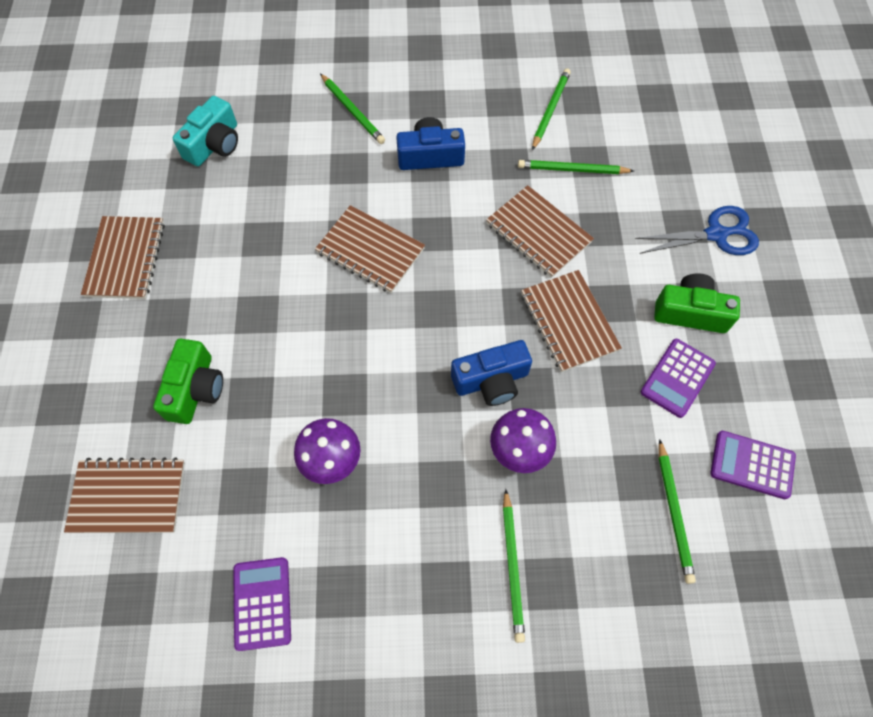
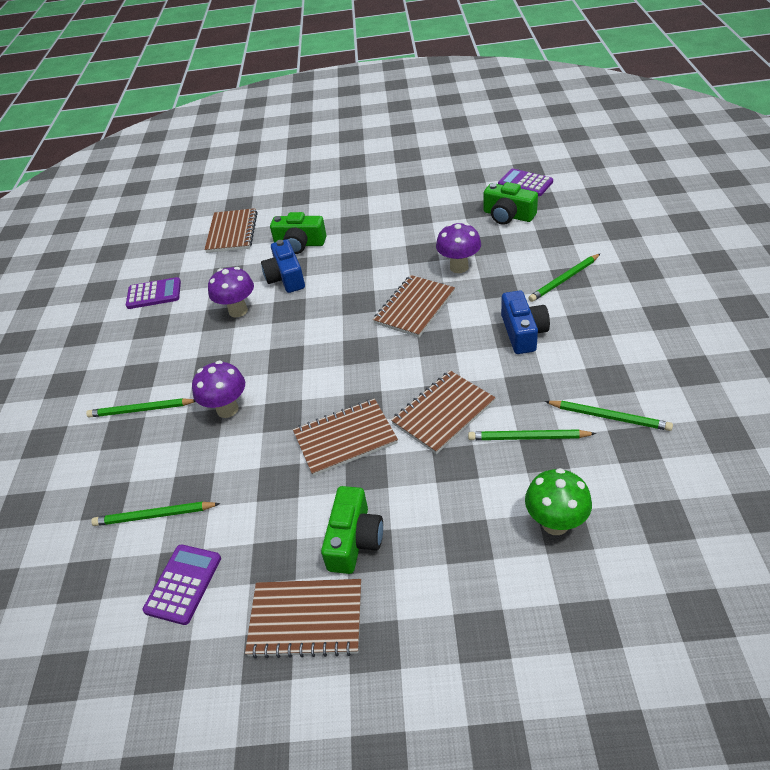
camera: 95 degrees right, 20 degrees down
(126, 259) = (399, 198): brown notebook -> brown notebook (306, 619)
(214, 144) = (508, 215): turquoise camera -> green camera
(304, 202) = (459, 267): none -> purple mushroom
(491, 380) = (291, 389): blue camera -> blue camera (286, 277)
(572, 170) = (528, 438): green pencil -> green pencil turned 90 degrees counterclockwise
(664, 164) = (555, 523): none -> green mushroom
(677, 378) = (281, 524): purple calculator -> purple calculator (525, 183)
(716, 234) = (458, 572): blue scissors -> none

